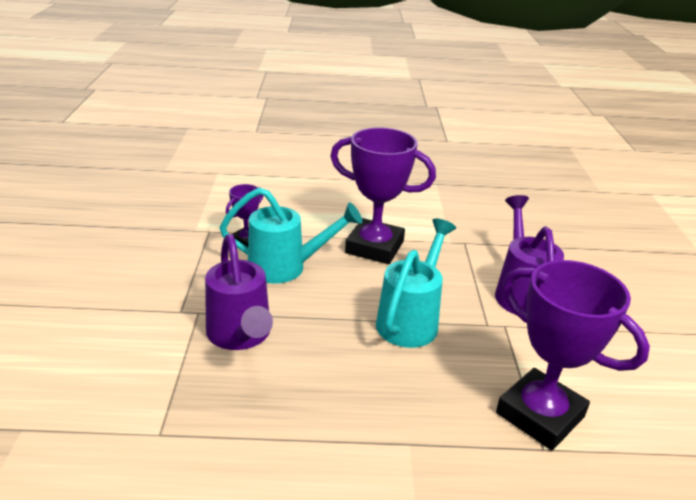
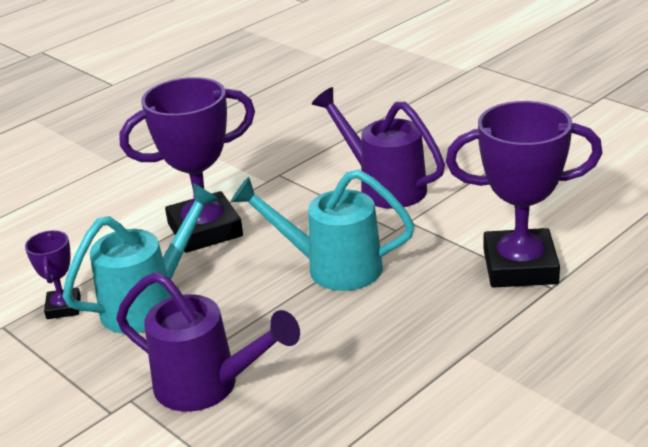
camera: 40 degrees left, 0 degrees up
(411, 320) = (332, 268): turquoise watering can -> turquoise watering can turned 60 degrees counterclockwise

